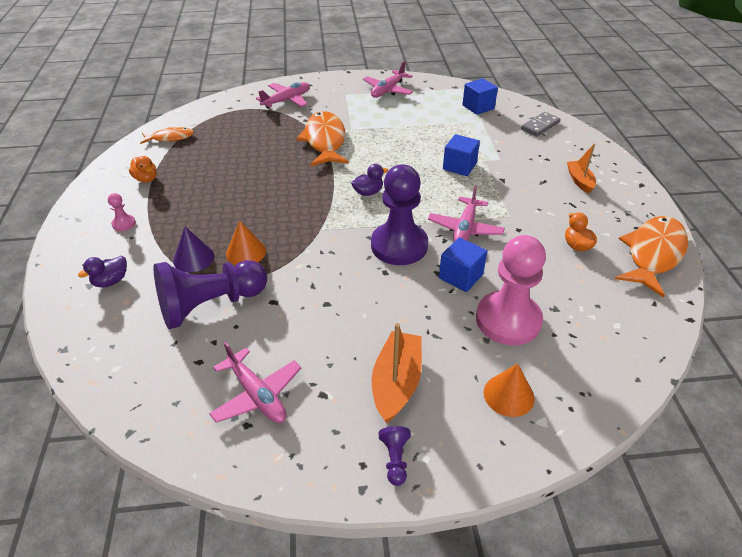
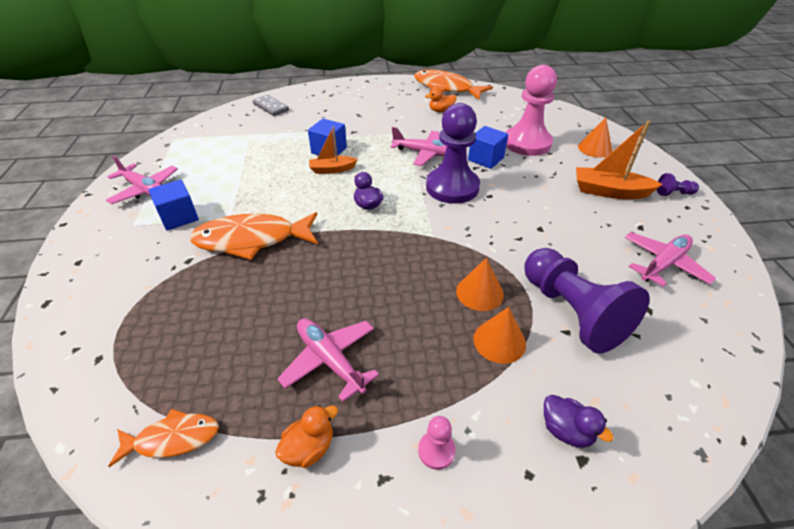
camera: 90 degrees left, 0 degrees up
(170, 138) = (173, 439): orange fish -> orange fish turned 90 degrees clockwise
(193, 258) = (499, 341): purple cone -> orange cone
(287, 100) = (116, 284): pink plane -> pink plane (330, 360)
(478, 107) = (220, 134): blue cube -> blue cube (179, 217)
(579, 181) = (360, 101): orange boat -> orange boat (332, 169)

